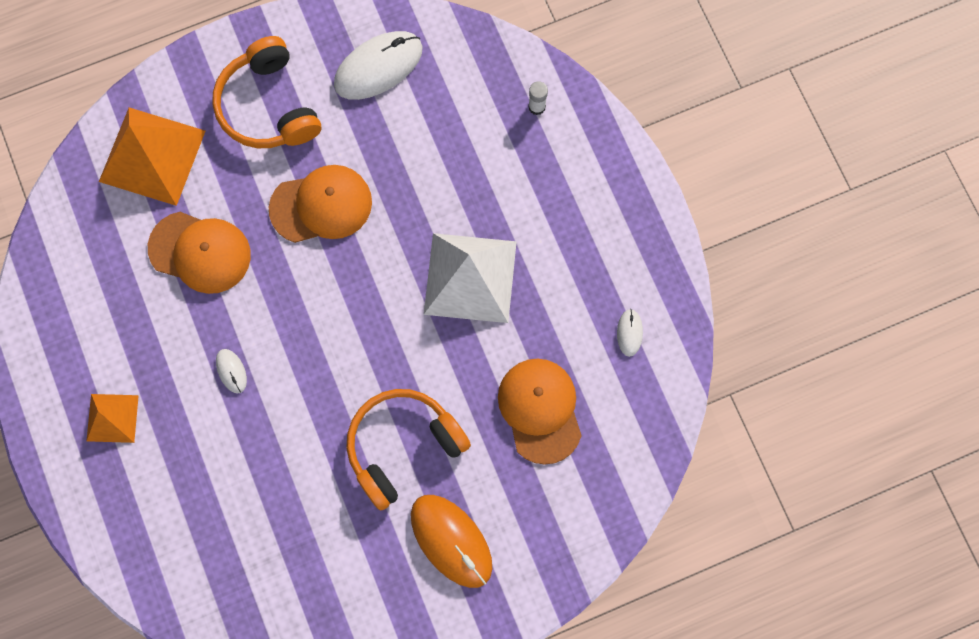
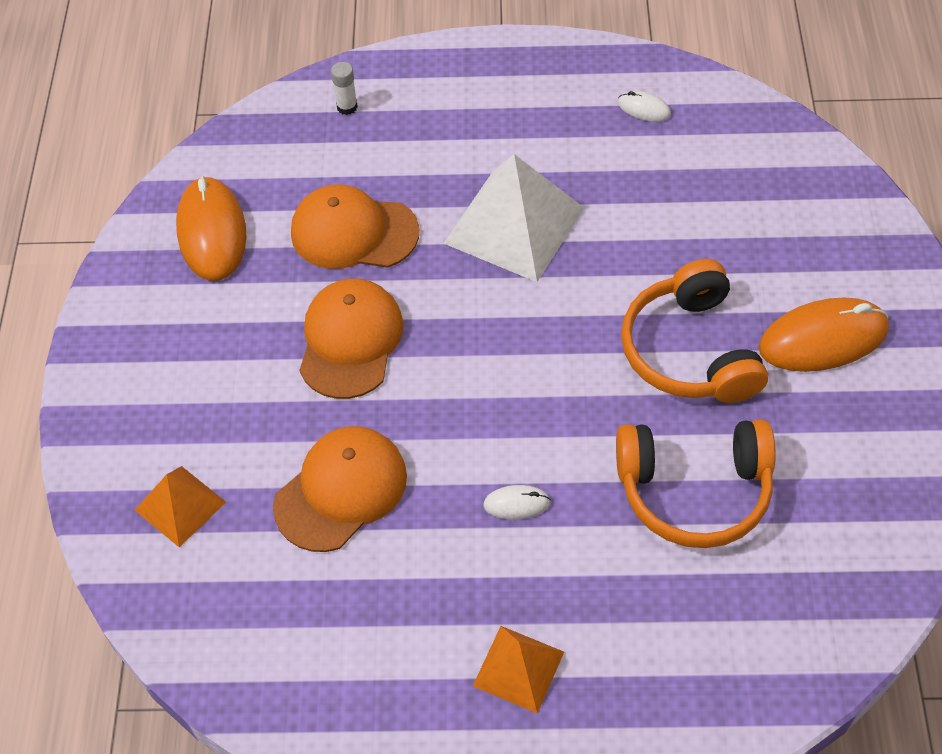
camera: 65 degrees left, 20 degrees down
(152, 155) = (180, 506): orange pyramid -> orange pyramid, size x0.55
(268, 106) = (192, 356): orange headphones -> orange headphones (694, 491)
(378, 67) = (212, 232): white mouse -> orange mouse
(540, 410) = (698, 210): orange cap -> orange cap (354, 232)

